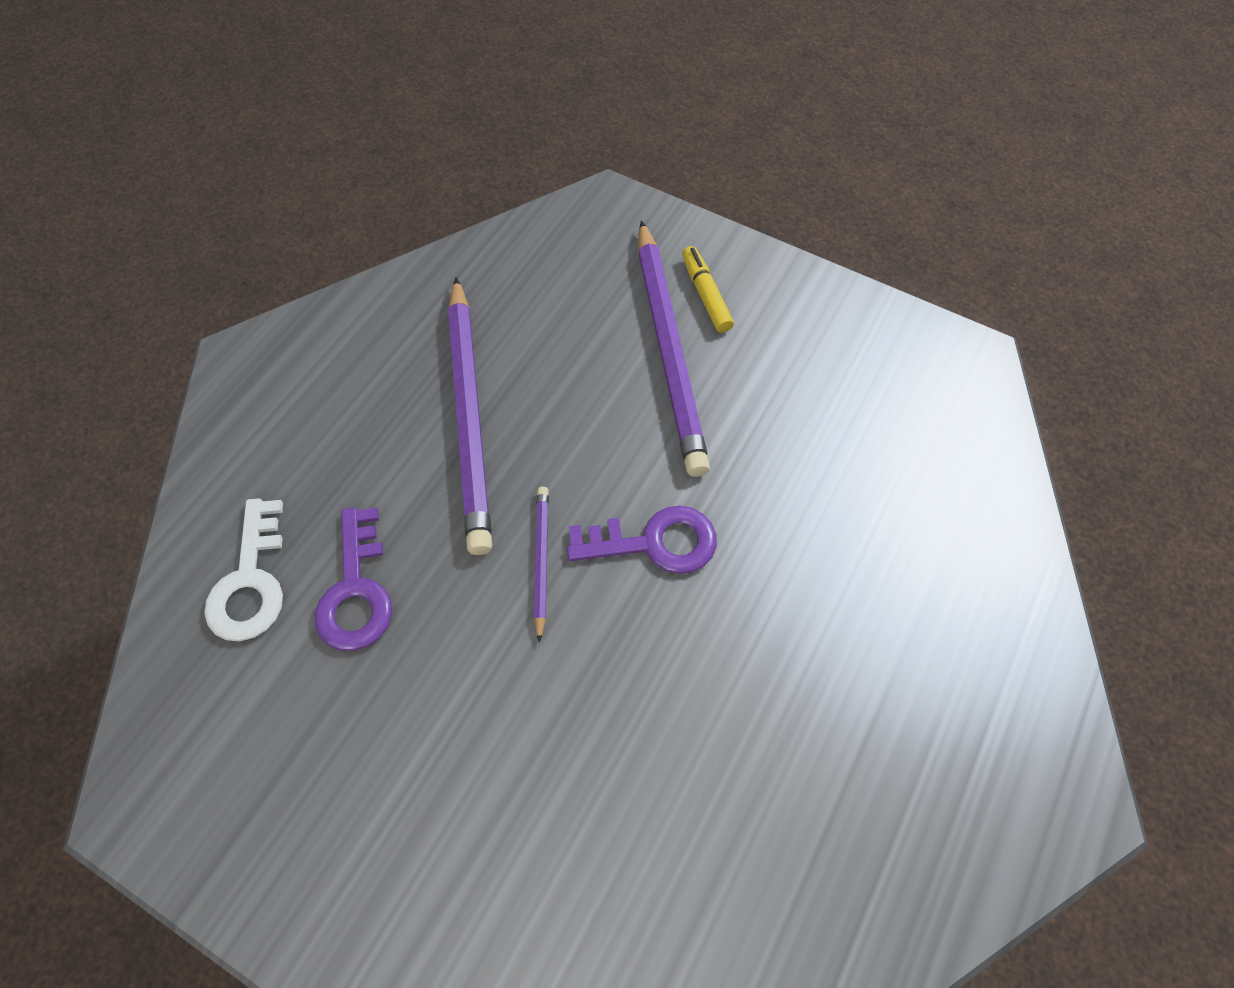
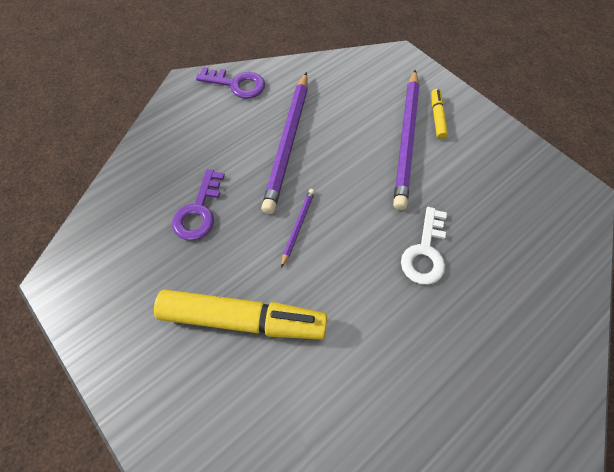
camera: 20 degrees right, 0 degrees up
(251, 581) = (150, 190): white key -> white key (425, 252)
(507, 755) = (243, 320): none -> yellow marker
(654, 542) = (362, 236): purple key -> purple key (237, 84)

